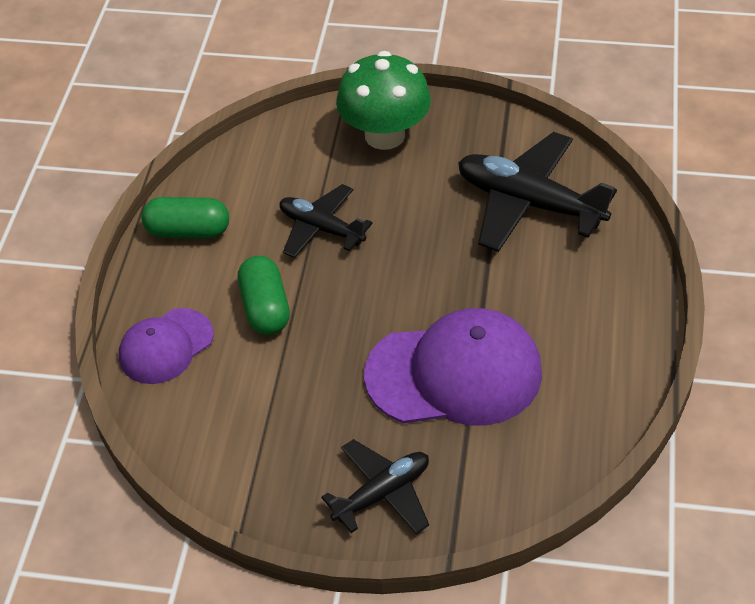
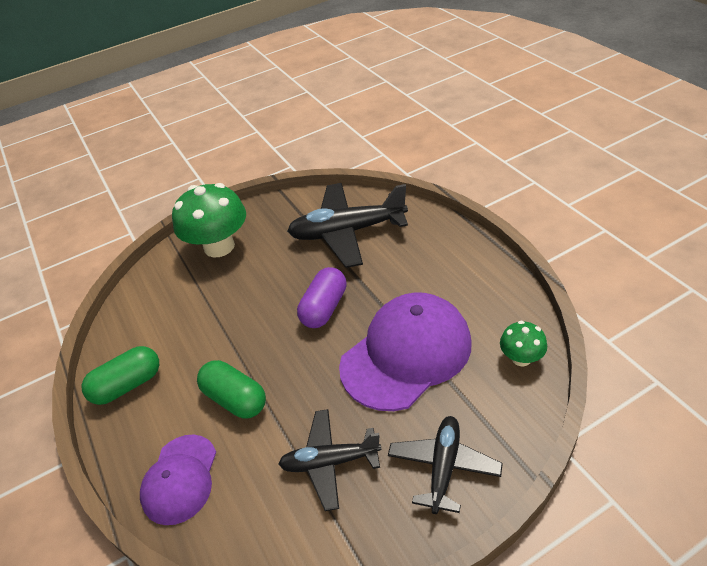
camera: 35 degrees left, 5 degrees down
(321, 228) = (228, 323): black plane -> black plane (330, 462)
(423, 274) = (324, 308): none -> purple capsule
(558, 455) = (521, 358): none -> green mushroom

